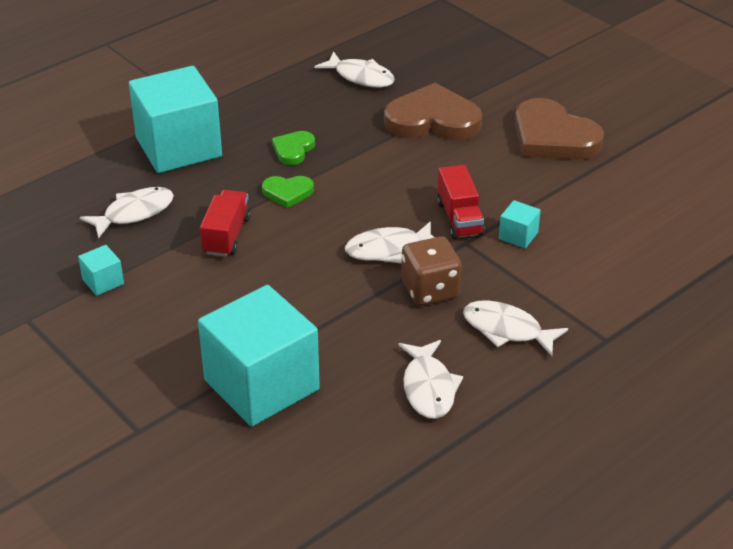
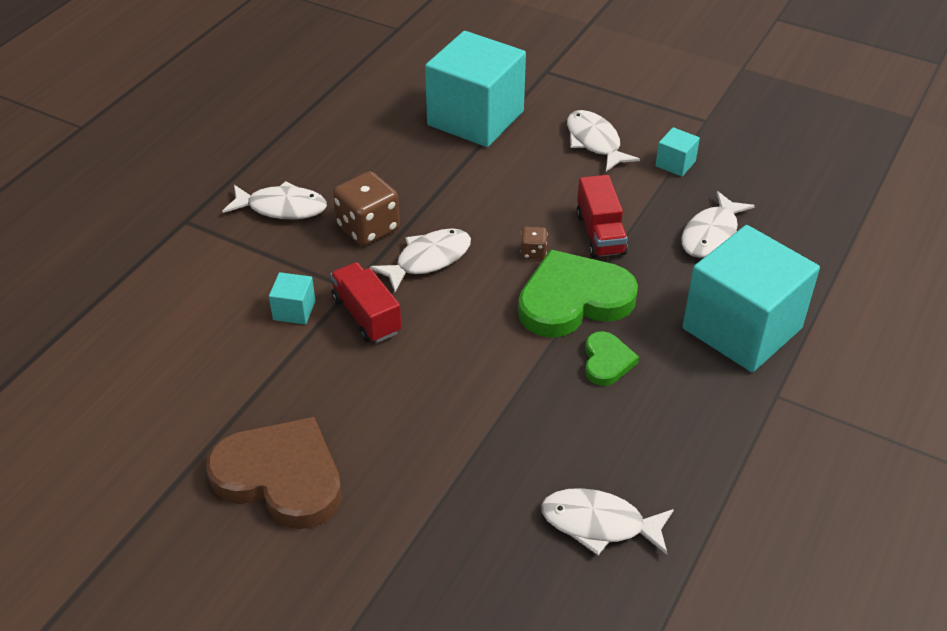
camera: 160 degrees right, 5 degrees up
(287, 192) = (573, 300): green heart -> green heart, size x2.00
(295, 234) = (533, 252): none -> brown dice
(428, 388) = (337, 146): white fish -> white fish (594, 142)
(432, 120) = (456, 463): brown heart -> none

